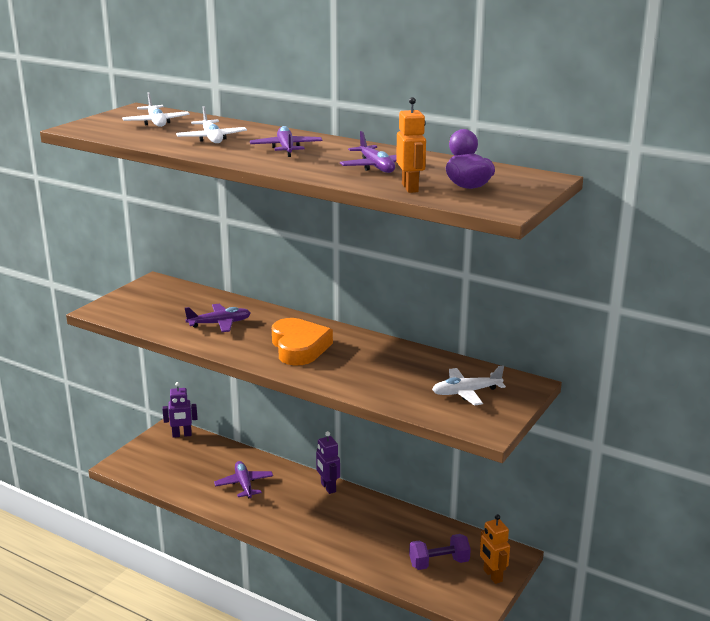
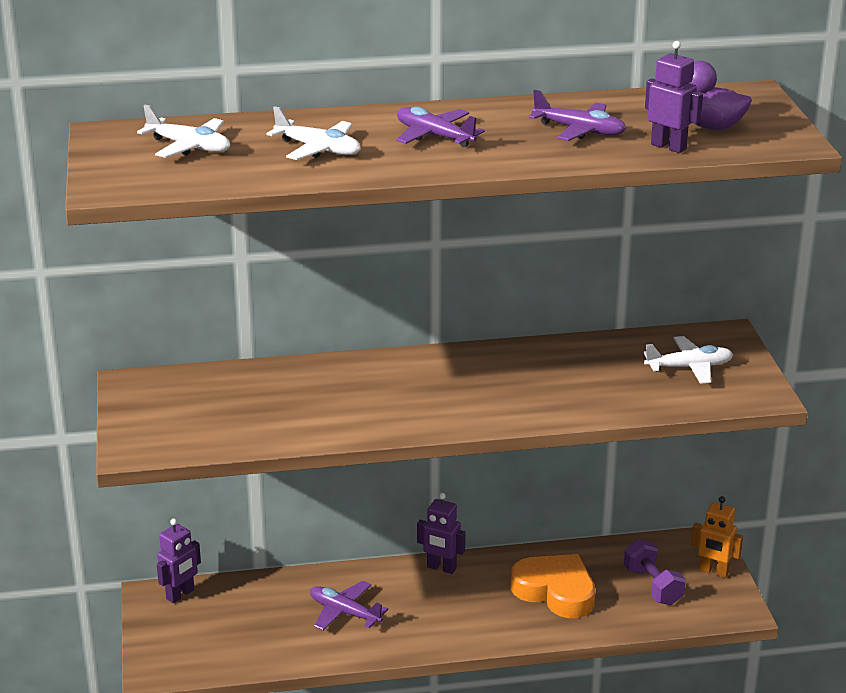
camera: 40 degrees left, 5 degrees up
(220, 323) = (315, 402): purple plane -> none
(299, 347) = (453, 391): orange heart -> orange heart (555, 591)
(410, 188) = (668, 147): orange robot -> purple robot
(439, 563) = (653, 586): purple dumbbell -> purple dumbbell turned 60 degrees counterclockwise
(466, 392) = (689, 367): white plane -> white plane turned 135 degrees counterclockwise

